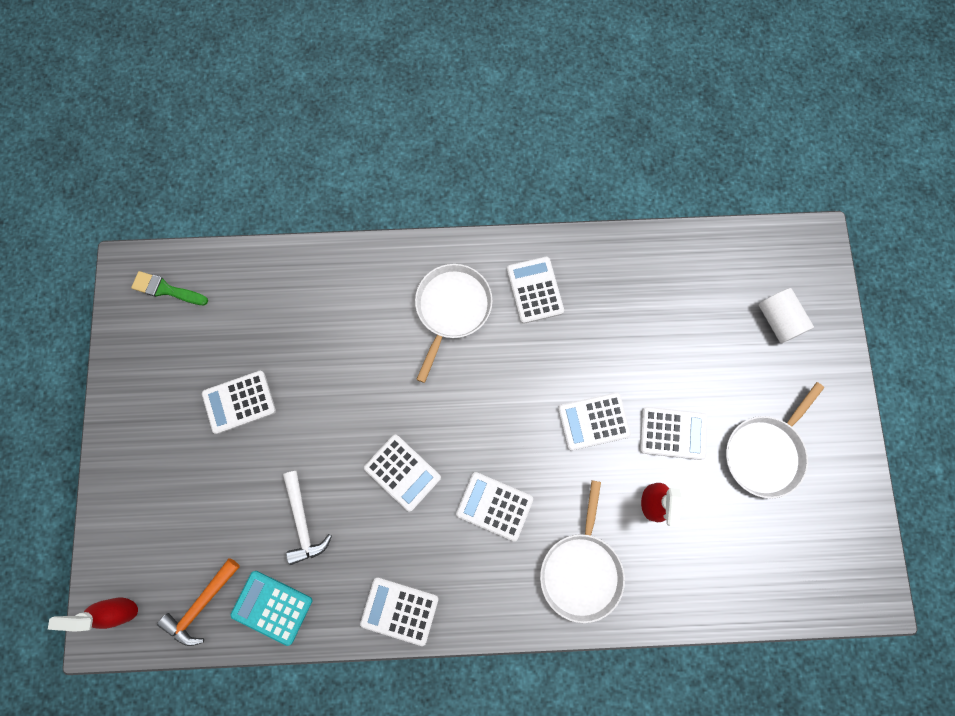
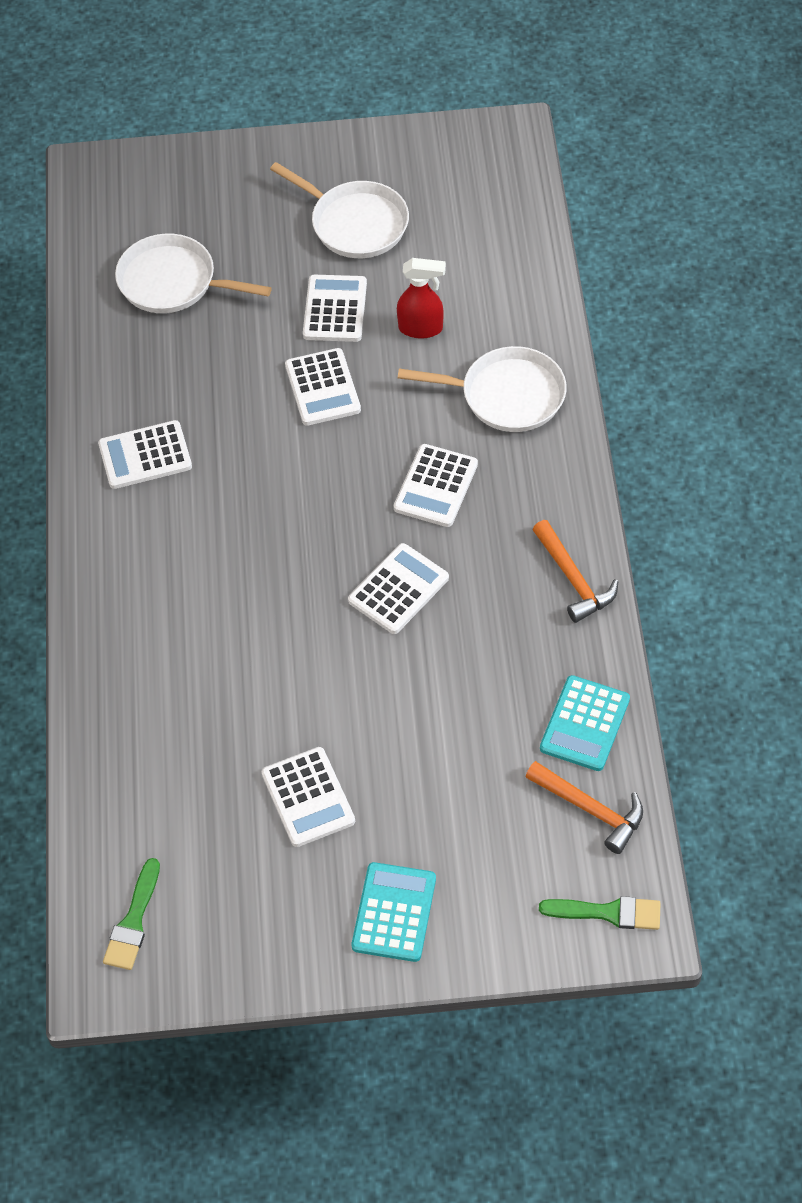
camera: 90 degrees left, 20 degrees down
(120, 610) = (608, 912): red spray bottle -> green brush
(145, 458) = (394, 912): none -> turquoise calculator
(303, 522) = (471, 699): white hammer -> none
(399, 610) = (573, 579): white calculator -> orange hammer
(452, 308) = (170, 548): white pan -> white pan (172, 282)
(778, 320) = (190, 209): white cylinder -> none

